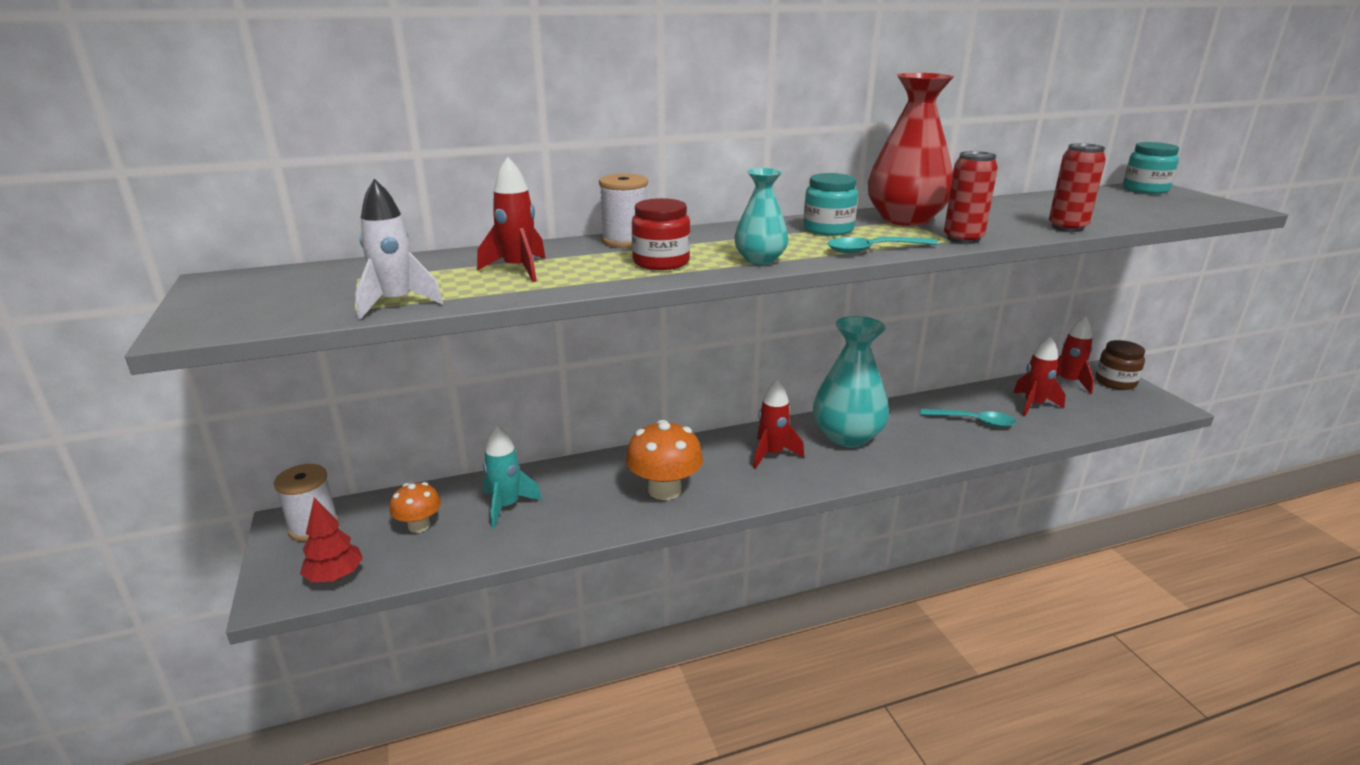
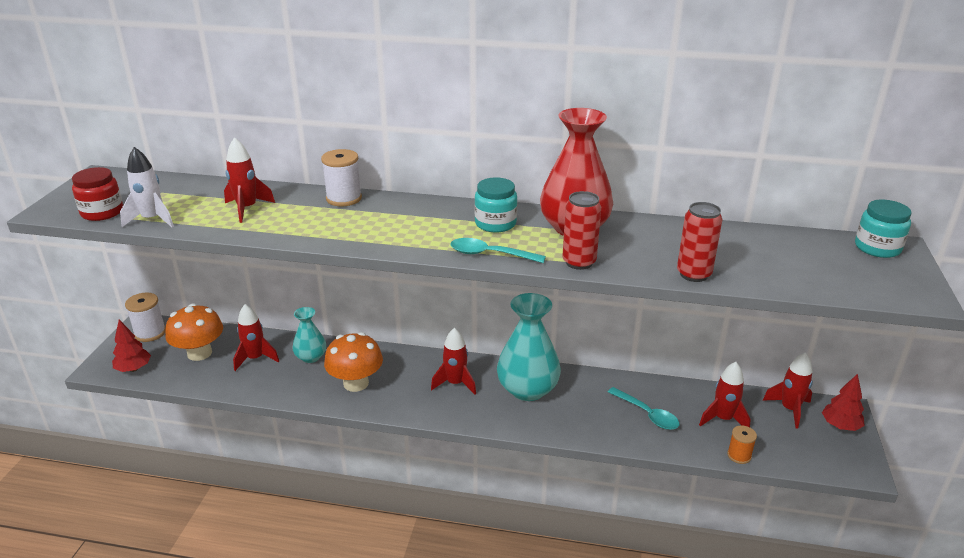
camera: 30 degrees right, 5 degrees up
(419, 525) = (199, 353): orange mushroom -> orange mushroom, size x1.67
(507, 506) = (255, 358): turquoise rocket -> red rocket
(661, 262) = (334, 226): red jar -> red jar (102, 212)
(760, 260) = (397, 241): turquoise vase -> turquoise vase (311, 357)
(1082, 428) = (739, 455): none -> orange spool
(1115, 382) = (840, 426): brown jar -> red tree

